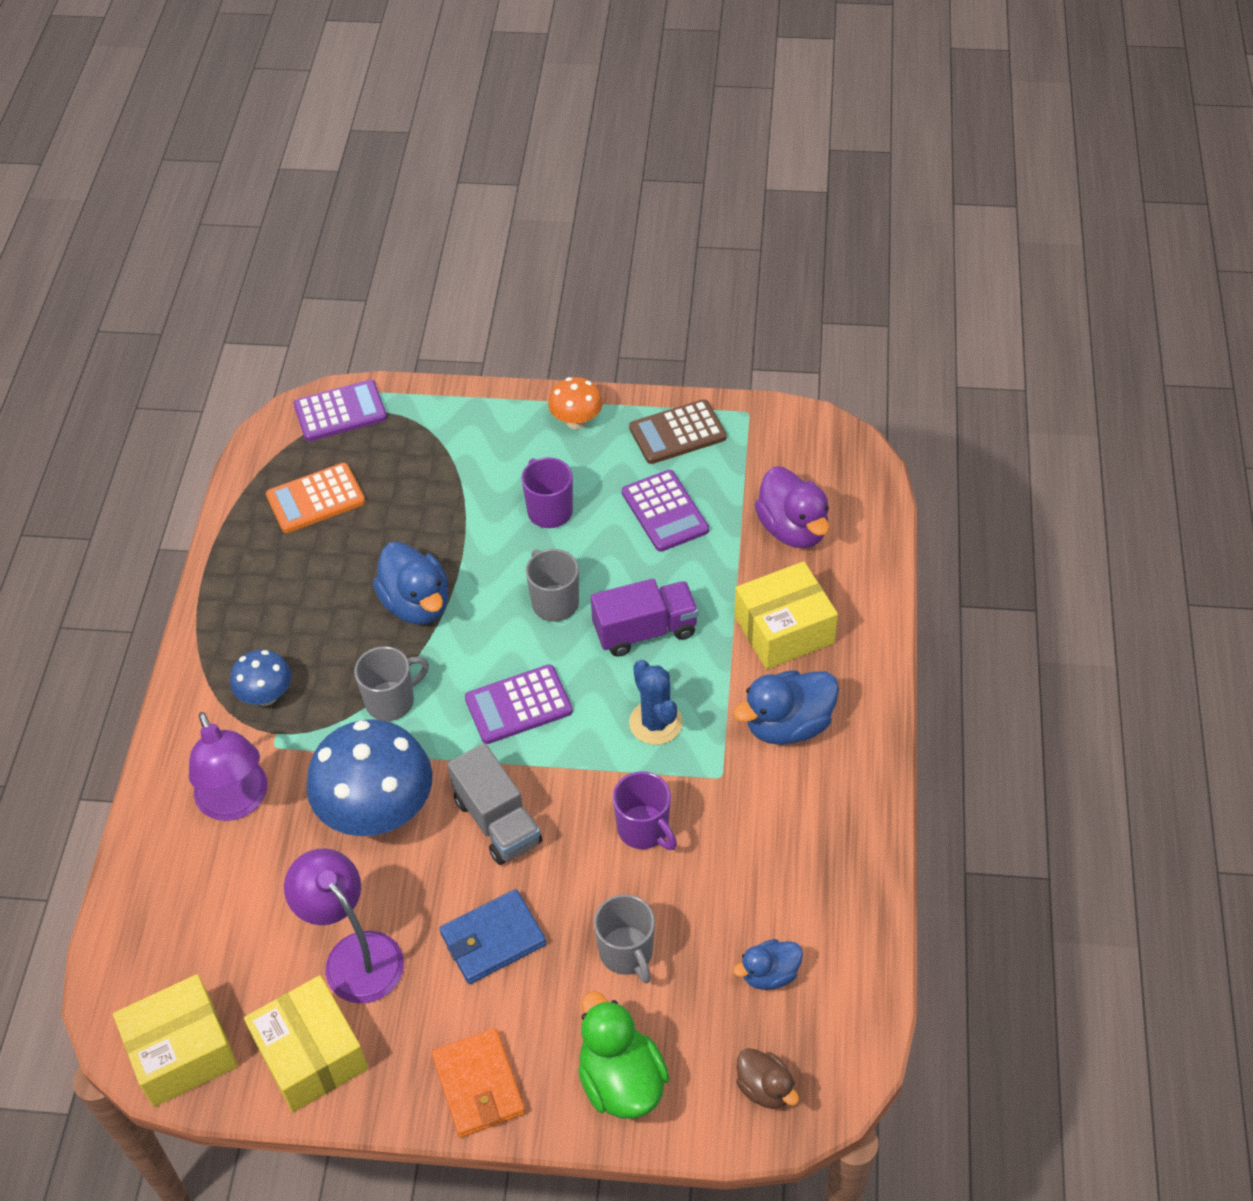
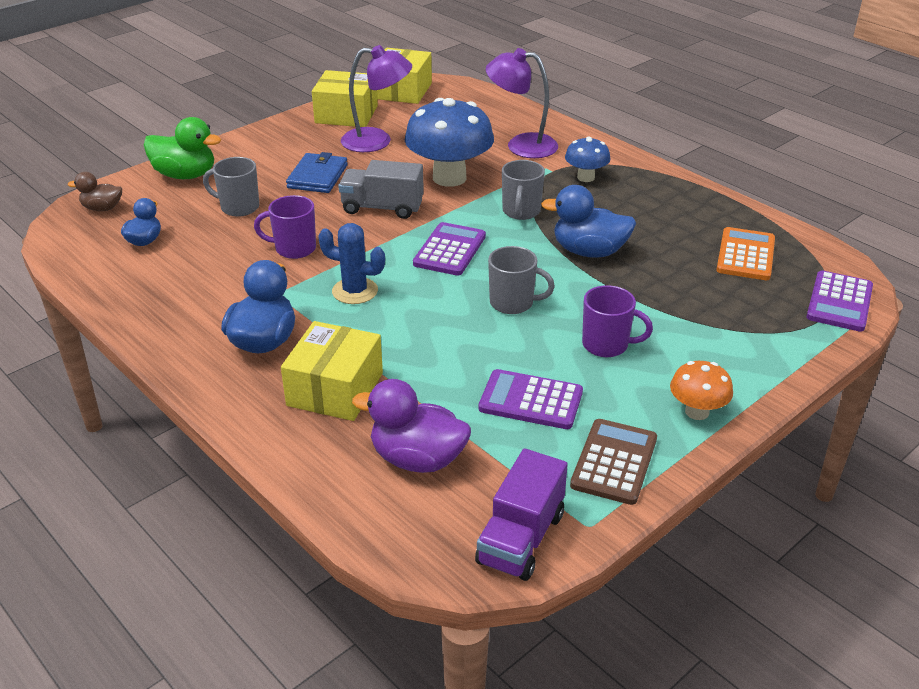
camera: 130 degrees right, 15 degrees down
(478, 1085) = (256, 143): orange wallet -> none
(645, 630) = (432, 327): purple truck -> purple truck (521, 538)

